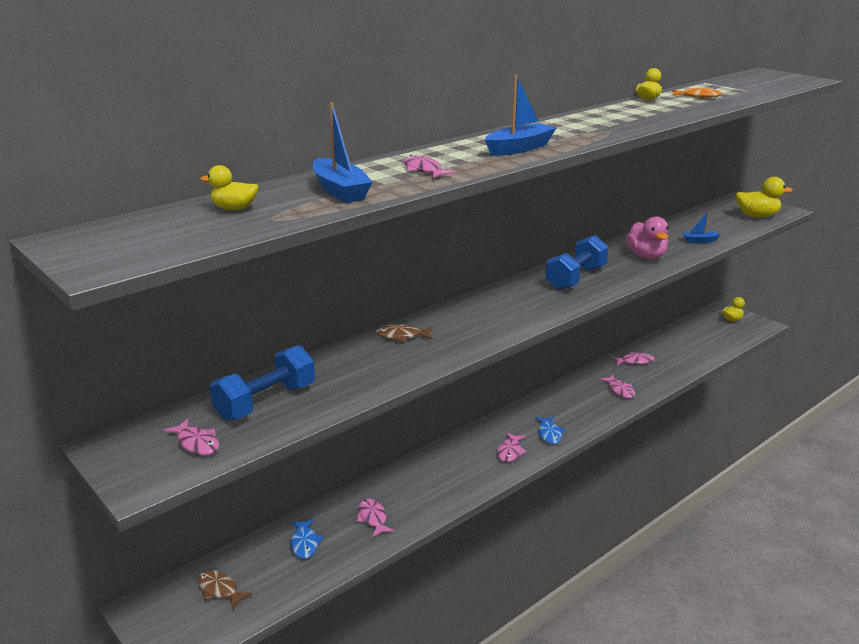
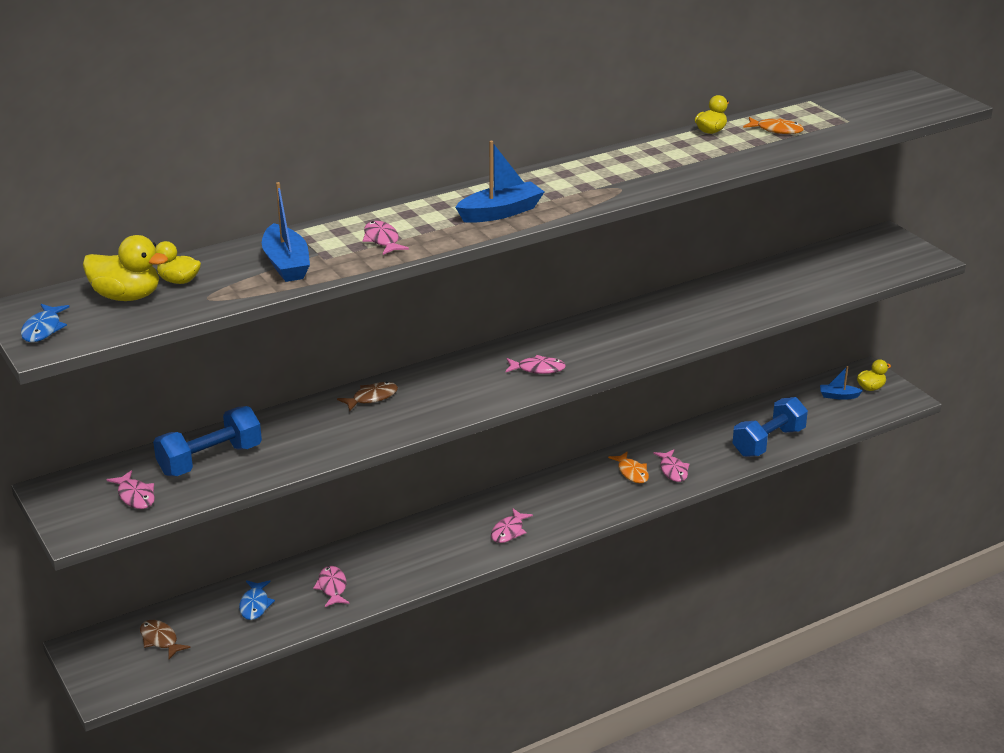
camera: 10 degrees right, 5 degrees up
(402, 336) = (372, 398): brown fish -> brown fish turned 135 degrees clockwise
(549, 434) = (563, 515): blue fish -> blue fish (43, 329)
(576, 278) = (600, 340): blue dumbbell -> blue dumbbell (768, 442)
(588, 395) = (632, 472): none -> orange fish
(635, 361) = (711, 434): pink fish -> pink fish (538, 369)
(646, 256) = (702, 316): pink duck -> none
(699, 241) = (783, 298): blue boat -> blue boat (838, 396)
(757, 216) = (884, 265): yellow duck -> yellow duck (127, 296)

